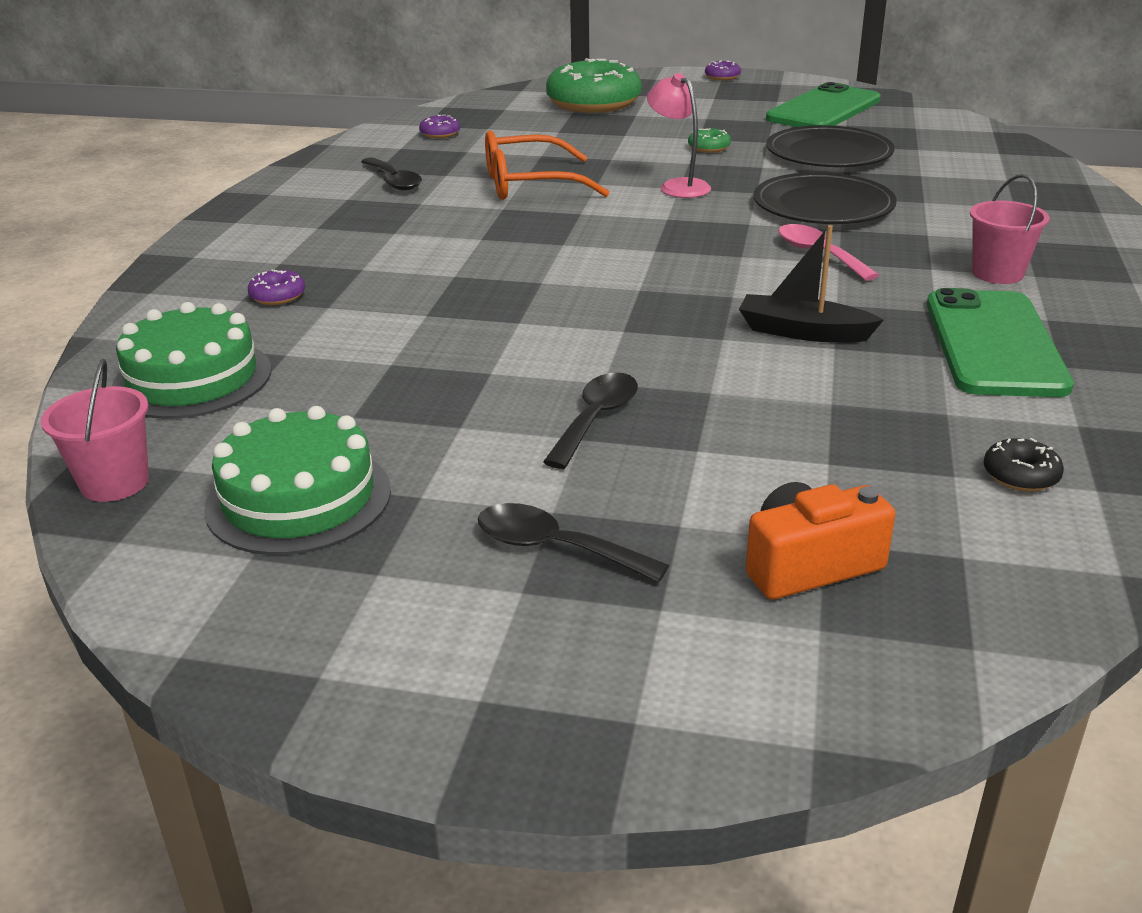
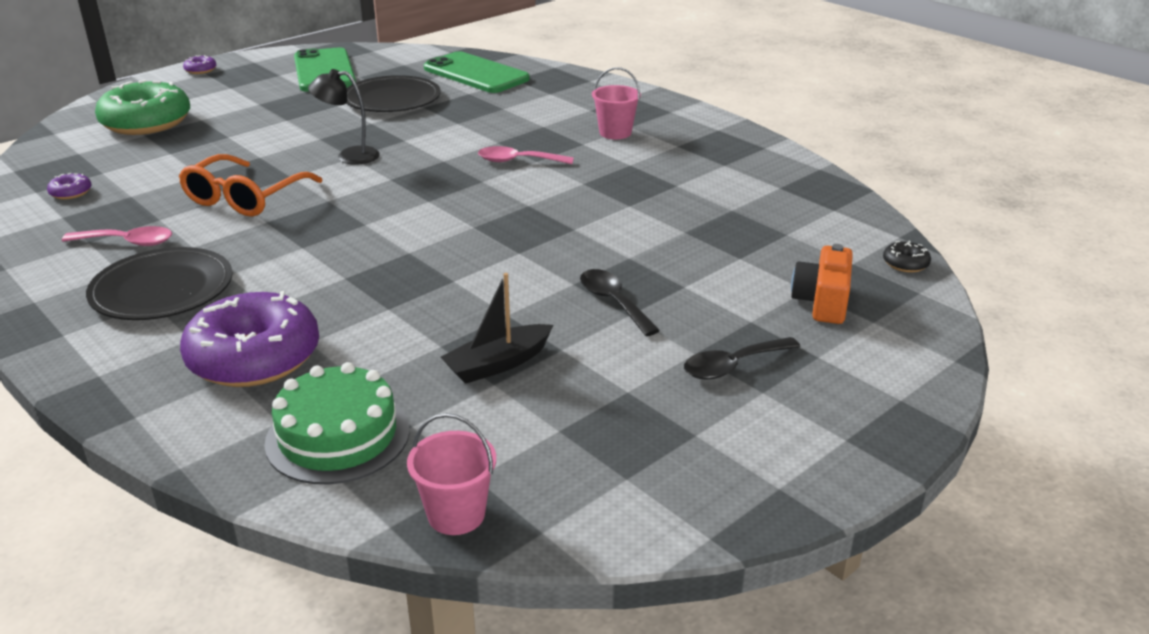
camera: 55 degrees left, 0 degrees up
(278, 296) = (254, 357): purple donut -> purple donut, size x2.50
(299, 498) = (576, 438): green cake -> none
(394, 181) = (128, 242): black spoon -> pink spoon
(678, 186) = (349, 156): pink lamp -> black lamp
(709, 148) = (309, 123): green donut -> none
(803, 332) = (601, 205): black boat -> black boat (498, 364)
(823, 206) = (460, 133): black plate -> black plate (162, 290)
(993, 344) = (683, 168): green phone -> green phone (476, 74)
(1020, 475) = (805, 220): black donut -> black donut (905, 264)

